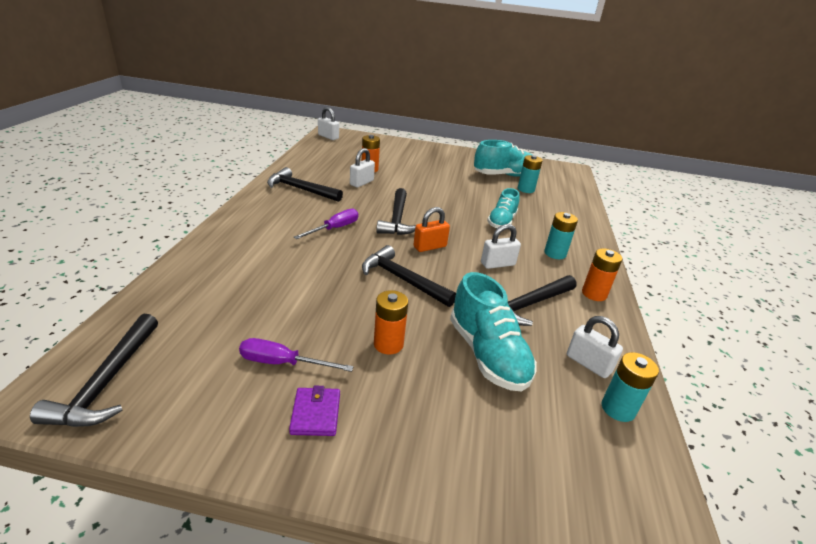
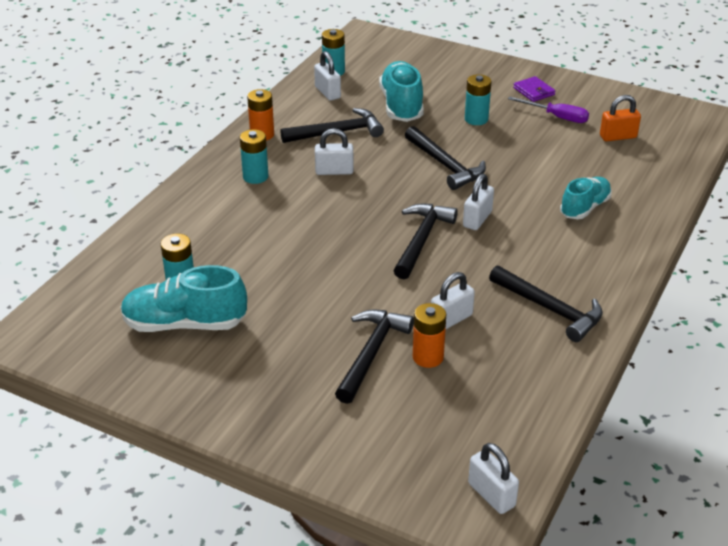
camera: 160 degrees left, 5 degrees up
(107, 382) = (672, 120): black hammer -> black hammer (371, 353)
(316, 414) = (533, 91): purple wallet -> purple wallet turned 45 degrees counterclockwise
(334, 229) = (506, 232): purple screwdriver -> none
(359, 236) = (477, 219): none -> white padlock
(388, 344) = (476, 119): orange battery -> turquoise battery
(430, 247) = (398, 198): orange padlock -> orange padlock (618, 137)
(501, 222) = (280, 225): turquoise shoe -> turquoise shoe (585, 208)

